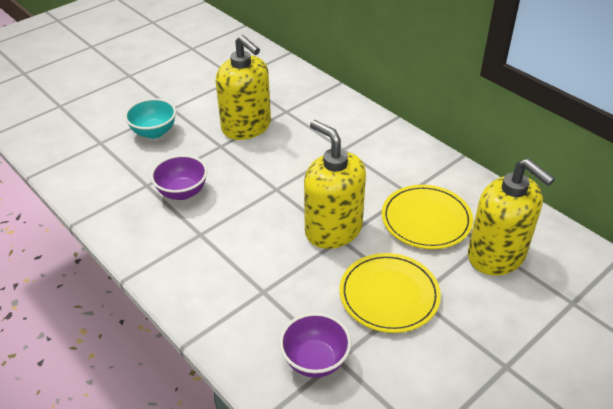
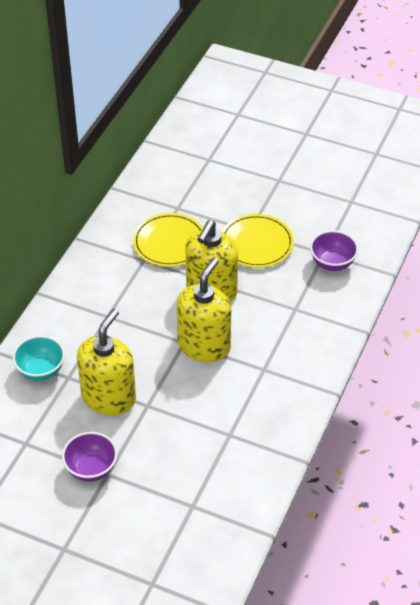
camera: 115 degrees left, 5 degrees up
(154, 132) = (154, 468): turquoise bowl -> turquoise bowl (41, 370)
(182, 192) = (224, 404): purple bowl -> purple bowl (91, 469)
(496, 255) = (186, 199): yellow soap dispenser -> yellow soap dispenser (204, 345)

